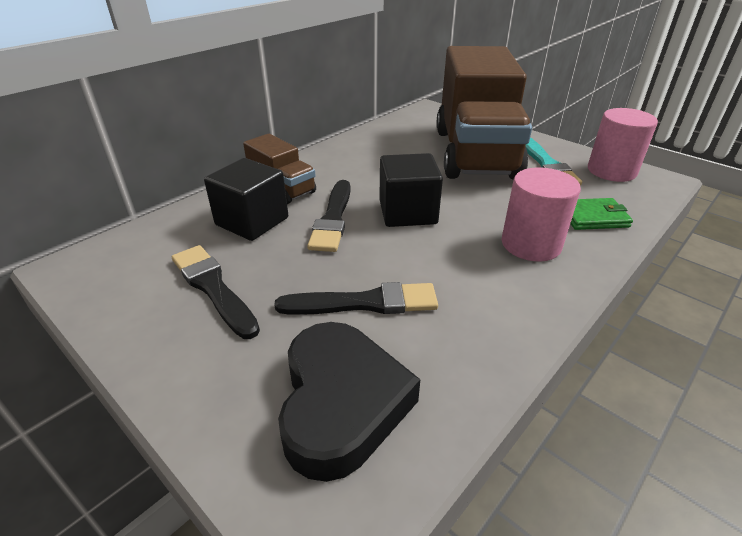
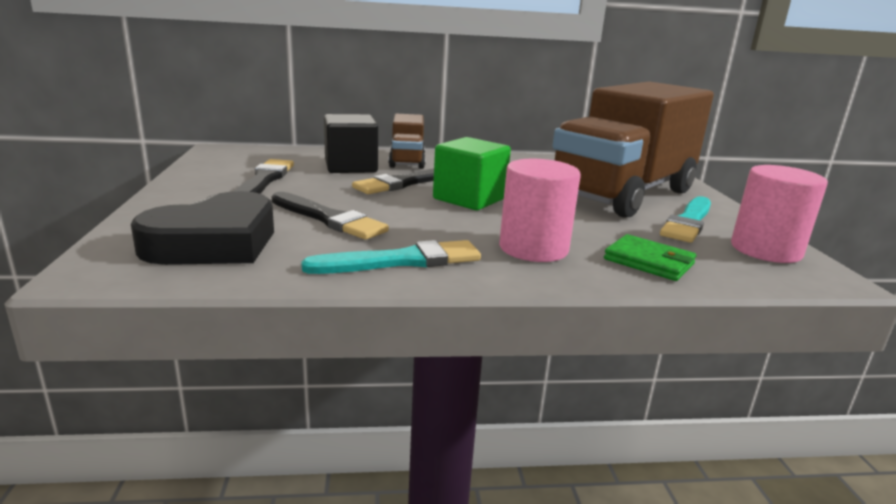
camera: 40 degrees right, 15 degrees down
(407, 212) = (469, 199): black cube -> green cube
(495, 315) = (402, 261): none -> turquoise brush

